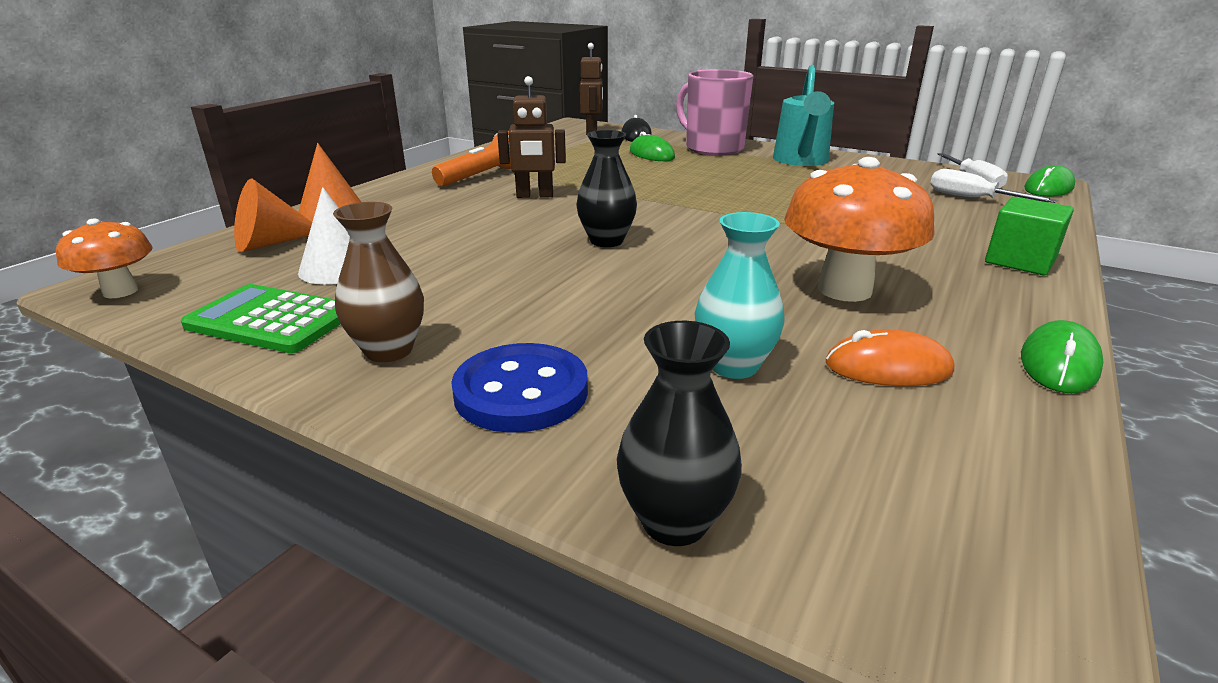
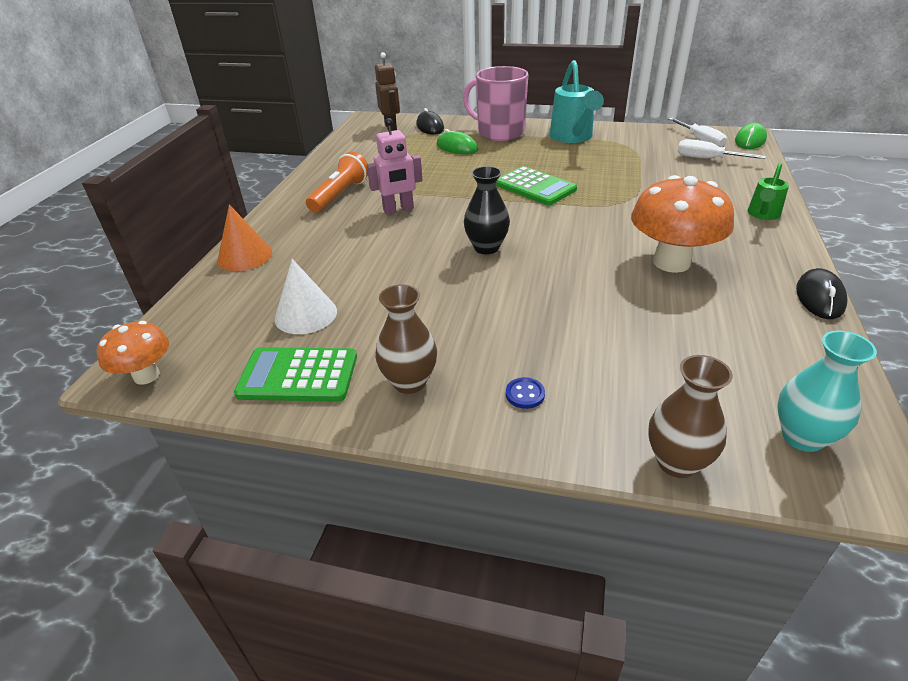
camera: 15 degrees left, 10 degrees up
(271, 243) = (225, 300): orange cone -> none
(521, 391) = (525, 394): blue button -> blue button, size x0.43
(535, 196) = (398, 210): brown robot -> pink robot
(674, 521) = (677, 462): black vase -> brown vase
(716, 196) = (535, 187): none -> green calculator
(733, 366) = (641, 342): turquoise vase -> turquoise vase (802, 437)
(888, 368) = (730, 322): orange mouse -> none
(1020, 261) = (762, 215): green cube -> green watering can
(1059, 363) = (820, 297): green mouse -> black mouse

